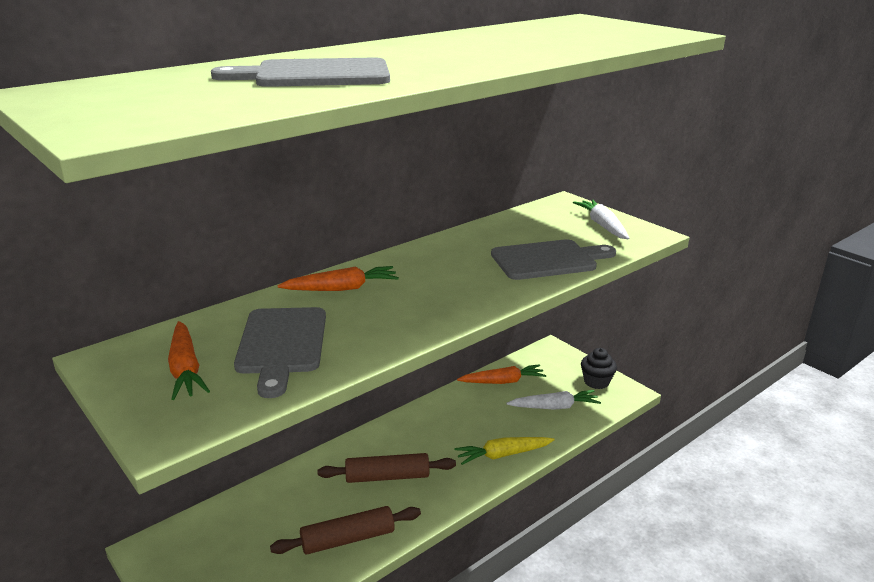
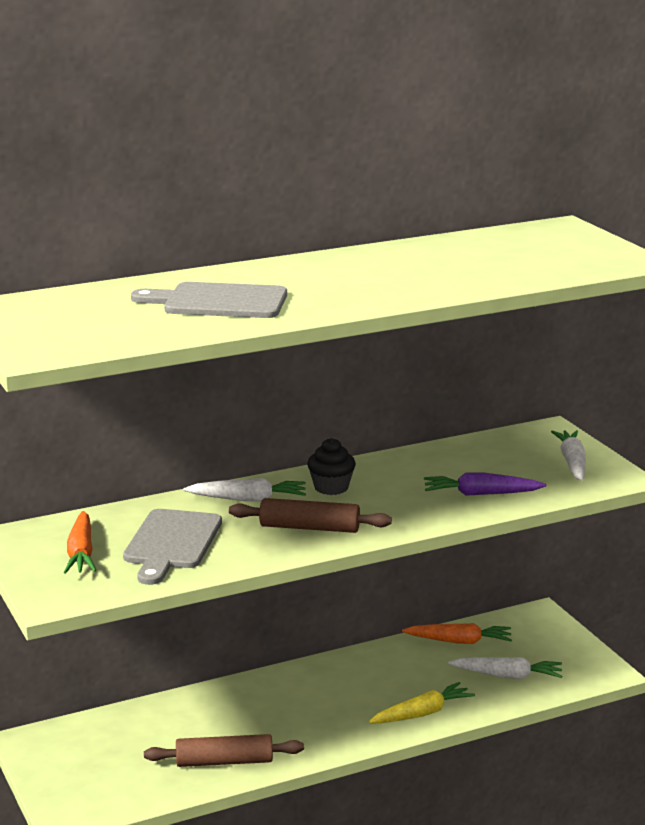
camera: 15 degrees right, 5 degrees down
(341, 288) = (248, 499): orange carrot -> white carrot
(387, 477) = (285, 715): brown rolling pin -> brown rolling pin (309, 528)
(503, 455) = (422, 713): yellow carrot -> yellow carrot turned 150 degrees clockwise
(548, 260) = (481, 494): grey cutting board -> purple carrot
(596, 382) = (575, 656): black cupcake -> black cupcake (331, 487)

